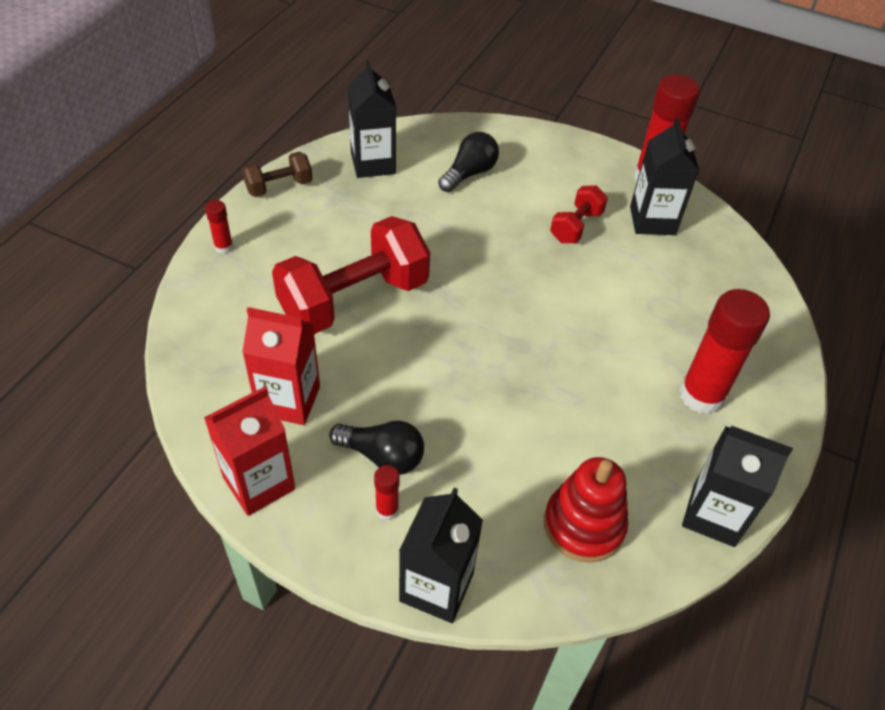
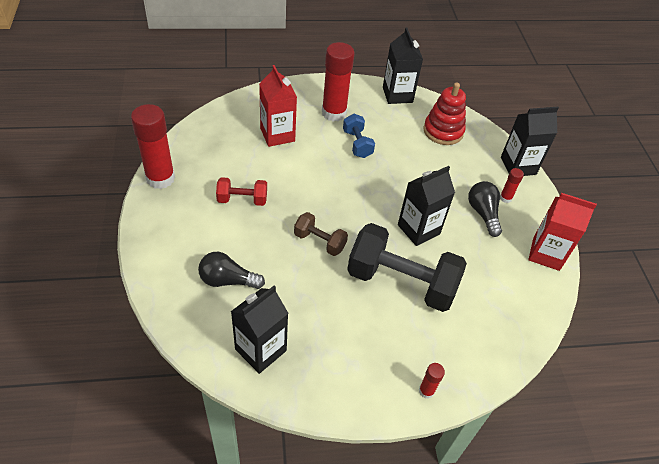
camera: 125 degrees left, 0 degrees up
(279, 187) = (337, 399): brown dumbbell -> brown dumbbell (319, 241)
(289, 400) = (494, 271): red carton -> red carton (277, 135)
(354, 300) = (401, 282): red dumbbell -> black dumbbell
(614, 386) = (357, 144): none -> blue dumbbell
(652, 220) = (207, 166): black carton -> black carton (418, 229)

